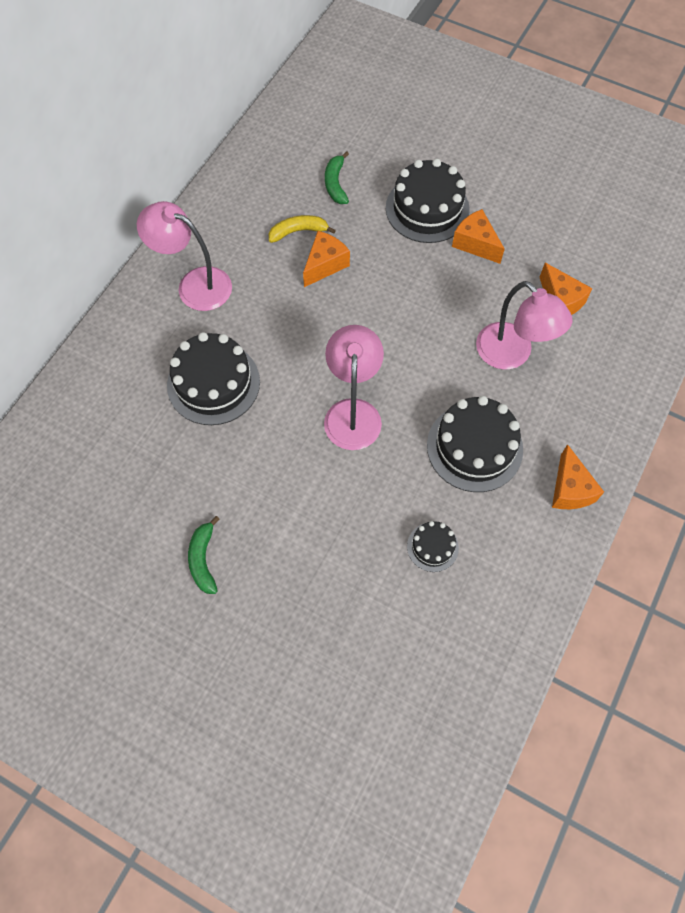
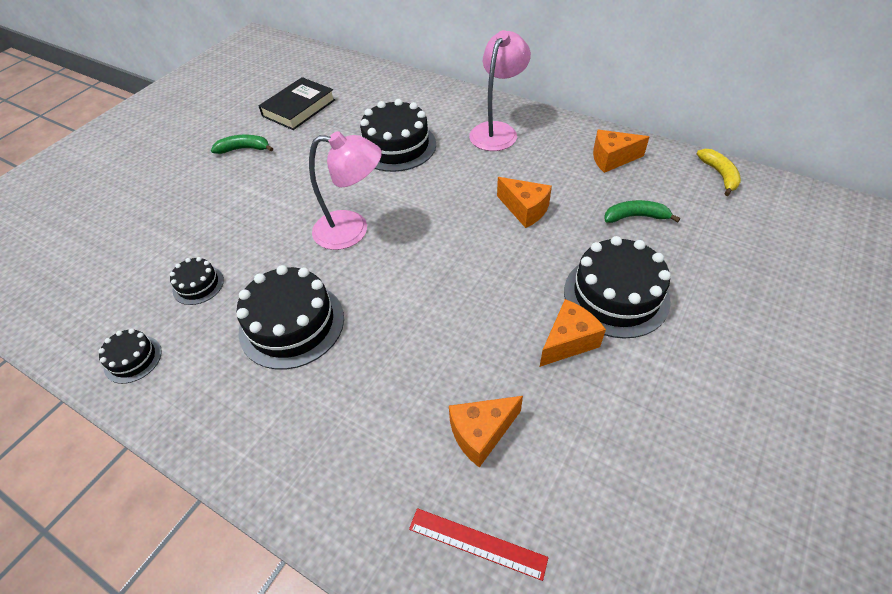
camera: 95 degrees right, 15 degrees down
(117, 509) = (299, 108): none -> black book
(298, 231) = (565, 190): yellow banana -> yellow banana (719, 175)
(512, 354) = (403, 369): pink lamp -> none
(525, 579) = (133, 359): none -> black cake
(570, 489) = (215, 413): orange cheese -> orange cheese (612, 159)
(635, 303) = (477, 543): none -> red ruler

